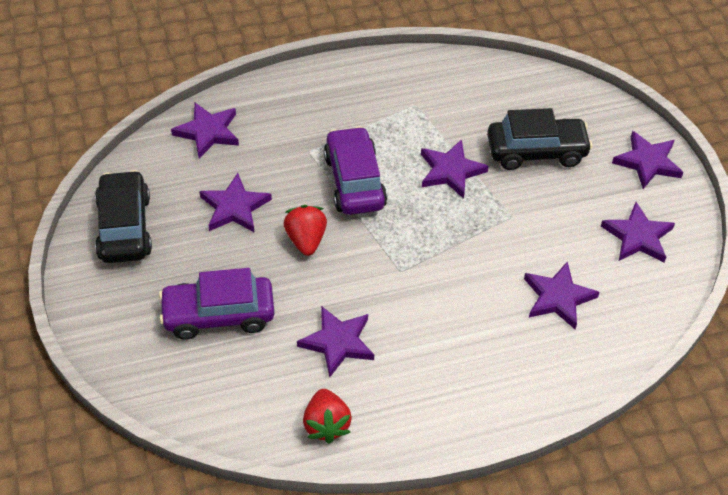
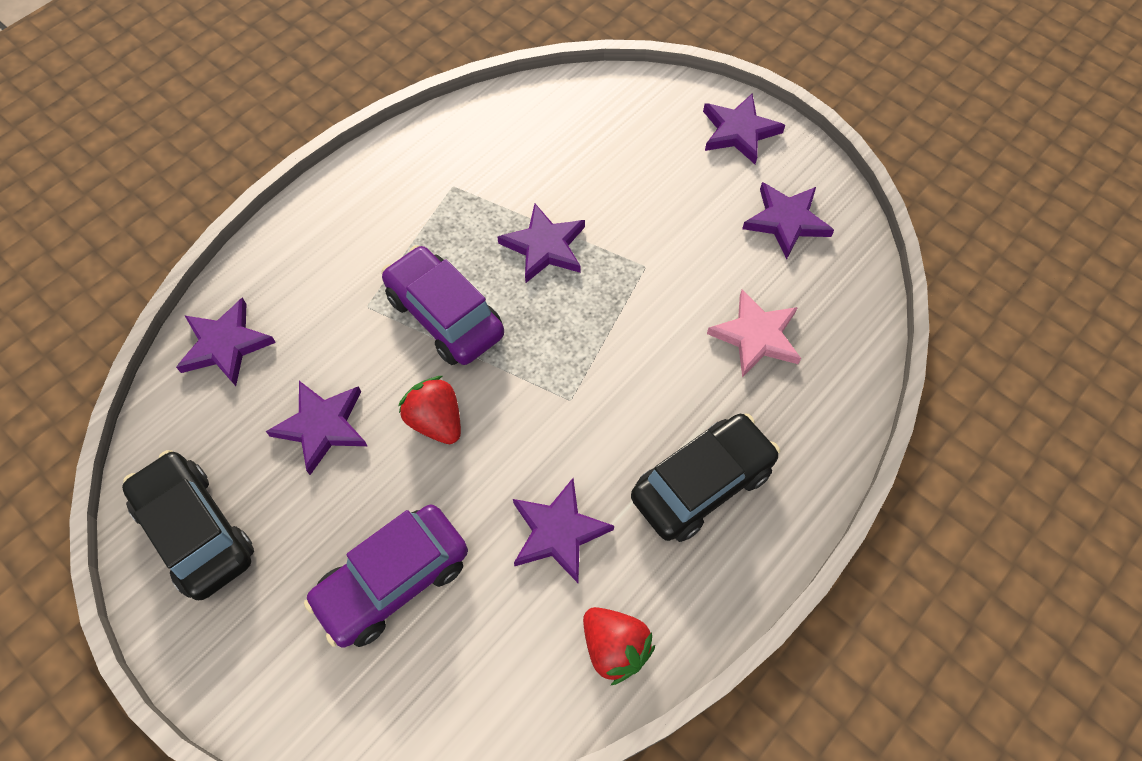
camera: 30 degrees left, 10 degrees up
(536, 151) = (619, 176): black car -> black car (701, 484)
(558, 297) = (756, 336): purple star -> pink star

